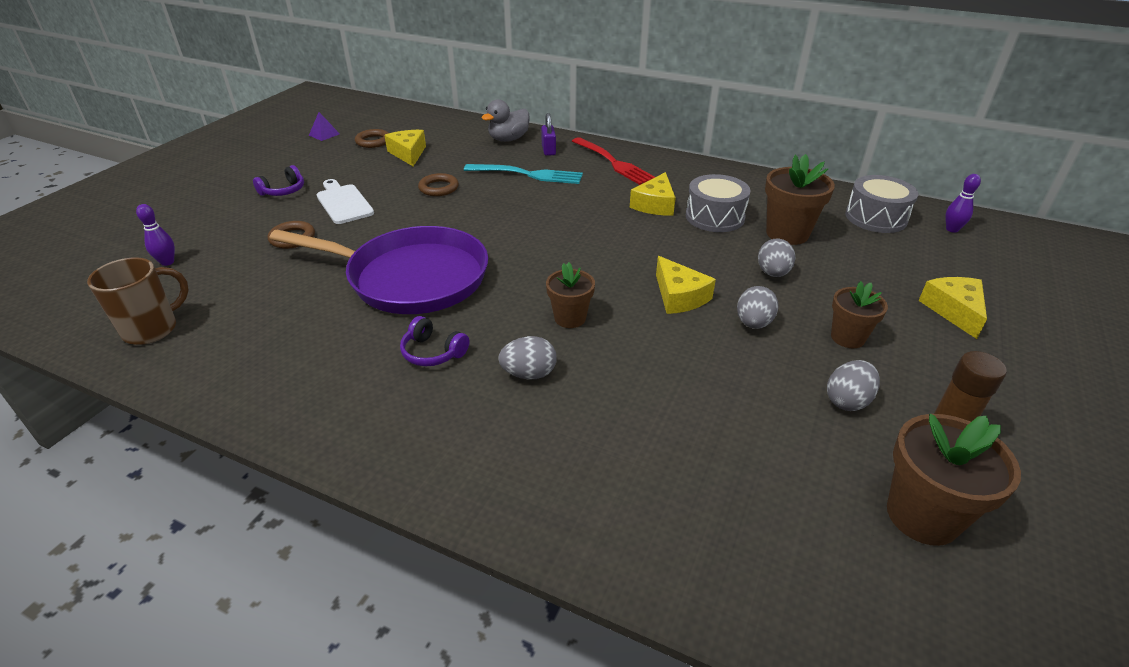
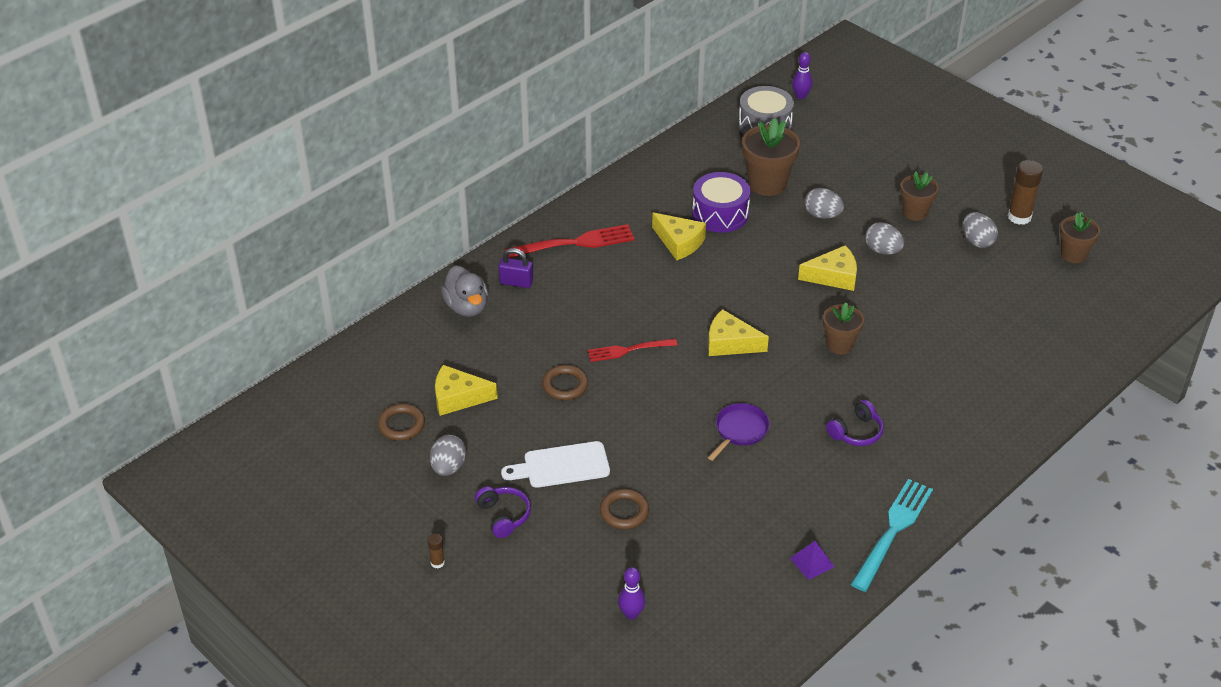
camera: 70 degrees left, 5 degrees up
(152, 329) = (756, 616): brown mug -> none
(233, 177) = (437, 562): none -> brown glue stick
(324, 134) = (348, 470): purple pyramid -> purple pyramid (812, 562)
(412, 278) = (740, 430): purple pan -> purple pan, size x0.41
(495, 206) = (628, 350): none -> red fork
(528, 174) = (569, 312): turquoise fork -> turquoise fork (893, 531)
(529, 374) = (901, 383): grey egg -> grey egg (448, 467)
(715, 217) = (720, 214): grey drum -> purple drum
(922, 516) = (1073, 254): brown flower pot -> brown flower pot, size x0.64
(954, 311) = (903, 150): yellow cheese -> yellow cheese (730, 343)

